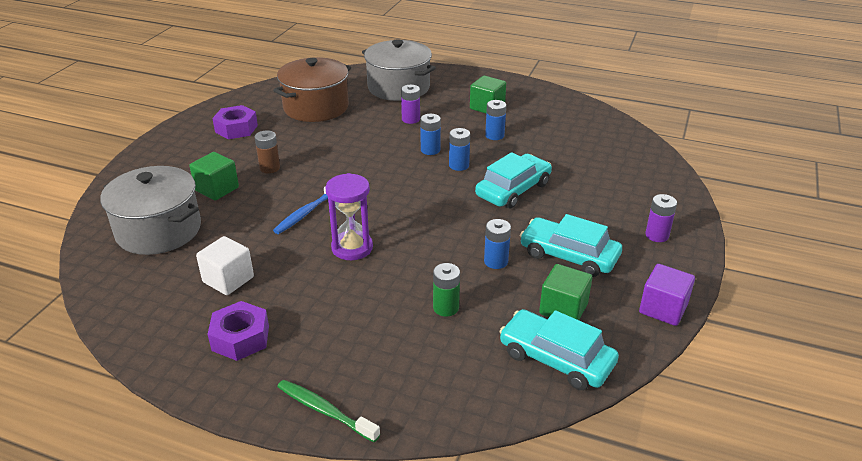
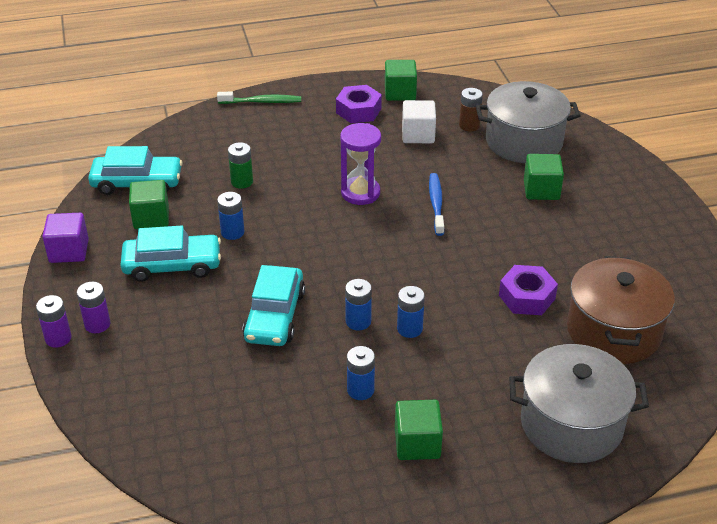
camera: 145 degrees right, 5 degrees up
(169, 340) = (400, 93): none -> green cube
(236, 128) = (640, 258): purple nut -> purple nut (527, 297)
(270, 168) = (532, 230): brown battery -> brown battery (469, 125)
(411, 119) = (484, 368): purple battery -> purple battery (58, 338)

